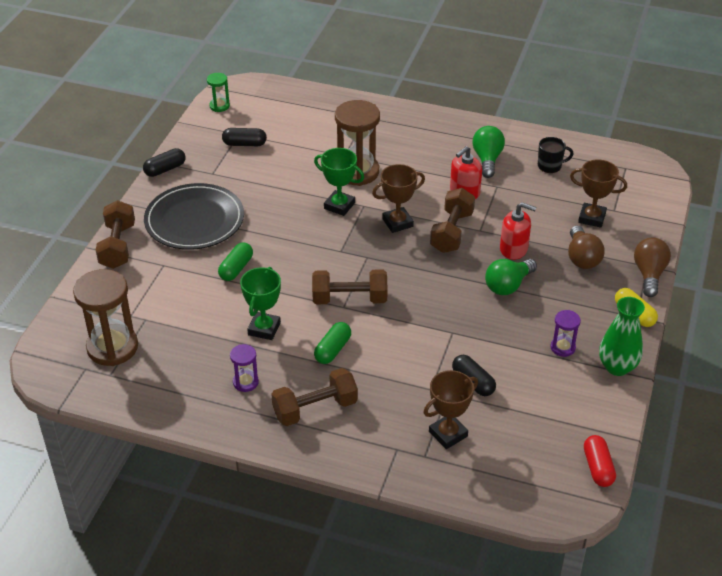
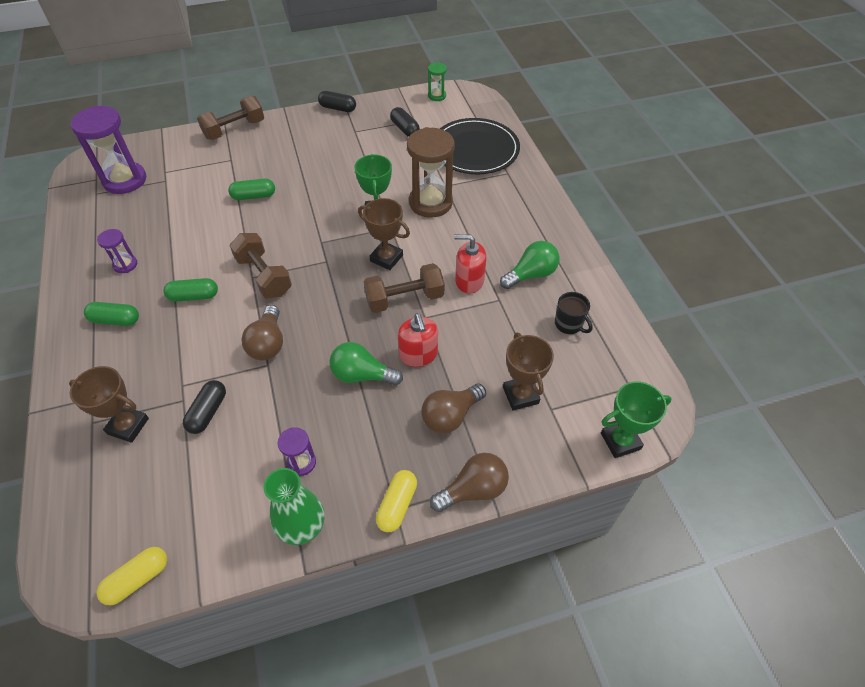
camera: 55 degrees right, 10 degrees up
(112, 347) = (125, 180): brown hourglass -> purple hourglass
(194, 220) = (293, 149): black plate -> black plate (475, 150)
(264, 329) = (194, 245): green trophy -> green trophy (620, 441)
(315, 409) = (115, 320): brown dumbbell -> green capsule
(430, 324) = (268, 343): none -> brown light bulb
(598, 467) = (138, 579): red capsule -> yellow capsule

